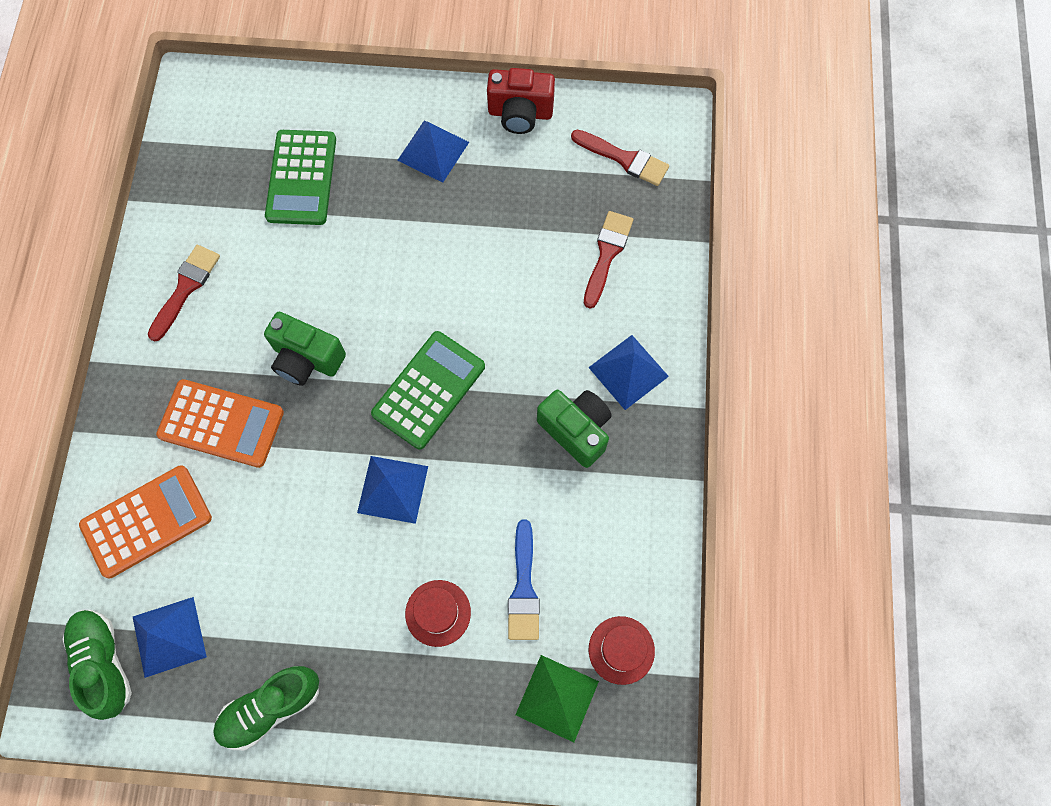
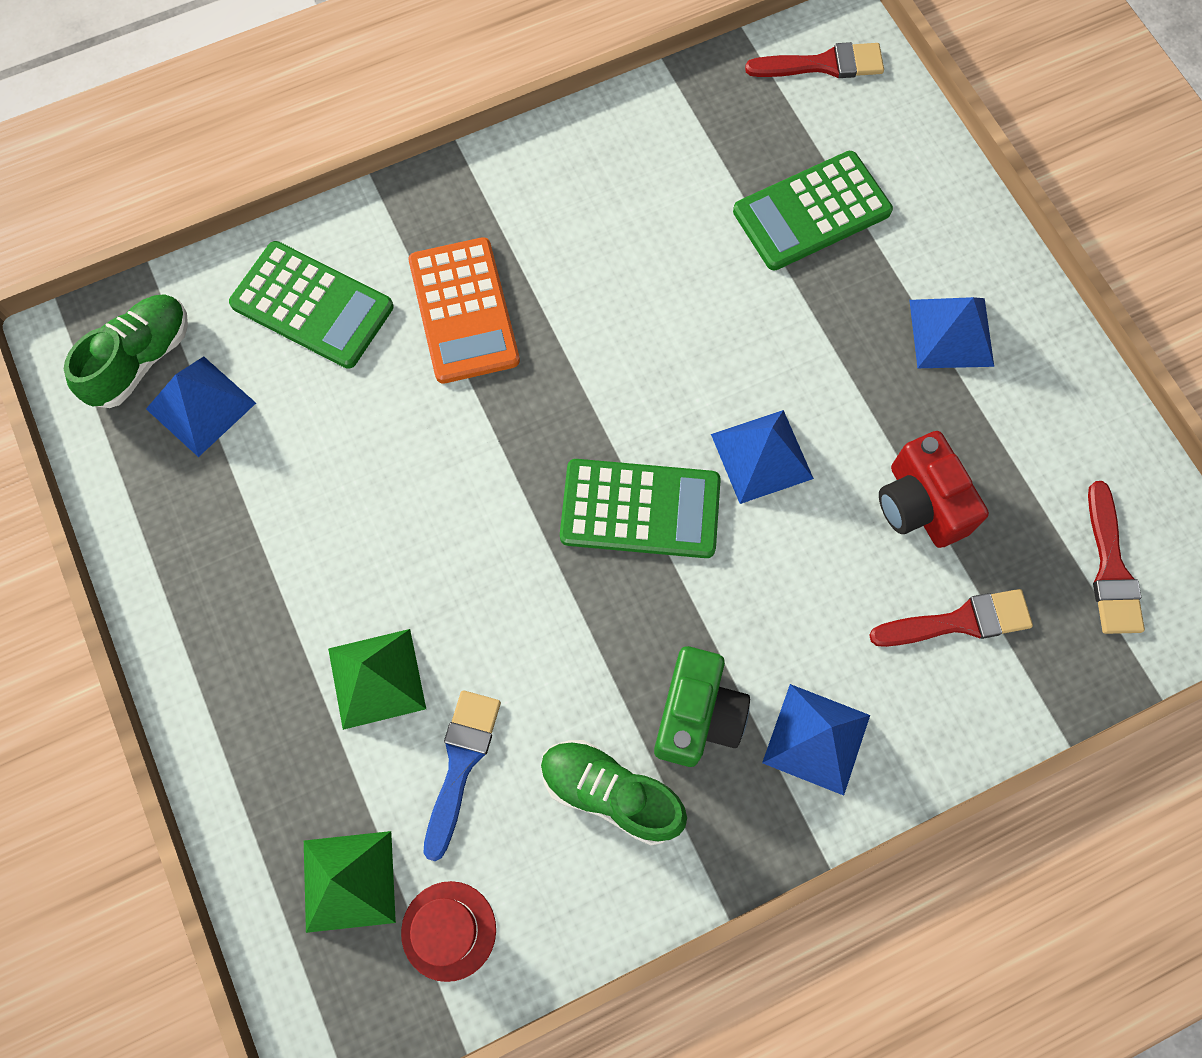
camera: 60 degrees right, 0 degrees up
(147, 521) = (312, 306): orange calculator -> green calculator
(186, 288) = (597, 178): red brush -> red brush (823, 64)
(271, 707) = (177, 557): green shoe -> green shoe (610, 793)
(307, 359) = (594, 352): green camera -> none
(392, 489) = (495, 540): blue pyramid -> blue pyramid (761, 456)
(438, 613) = (377, 678): red hat -> green pyramid
(520, 113) = (1078, 403): red camera -> red camera (920, 505)
(523, 588) = (461, 763): blue brush -> blue brush turned 135 degrees clockwise

